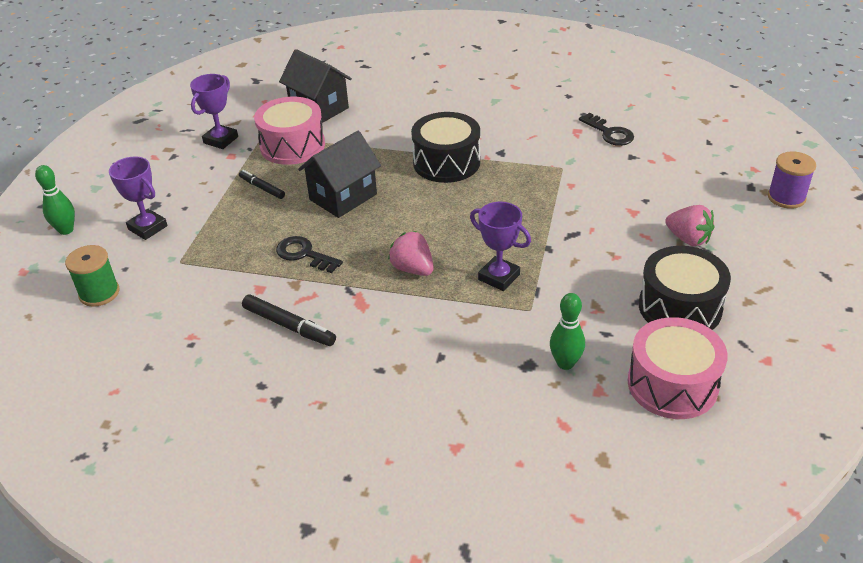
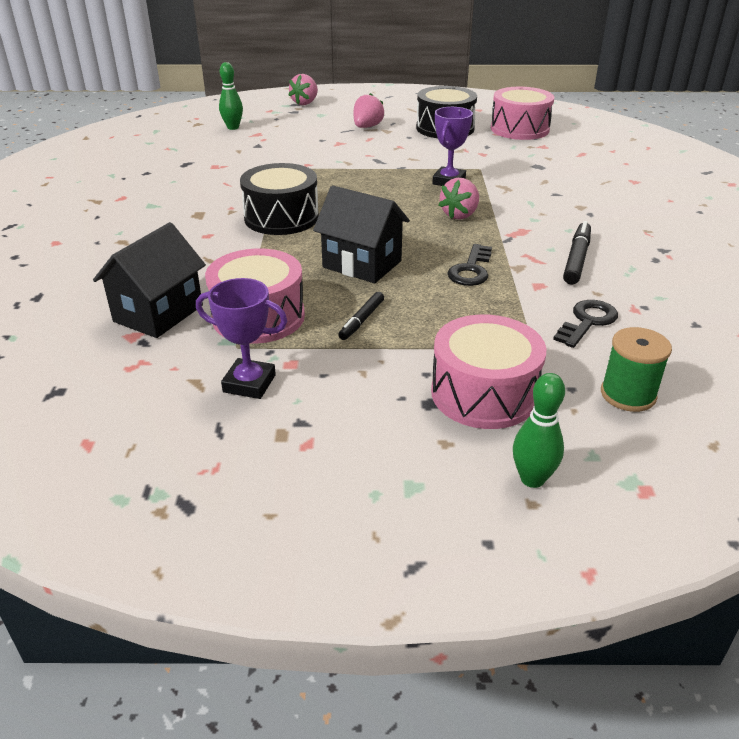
camera: 105 degrees left, 5 degrees down
(147, 228) = (484, 393): purple trophy -> pink drum
(565, 363) = (526, 156): green bowling pin -> green bowling pin (233, 127)
(609, 133) = (219, 154): black key -> black key (587, 322)
(786, 197) = (305, 103): purple spool -> pink strawberry

